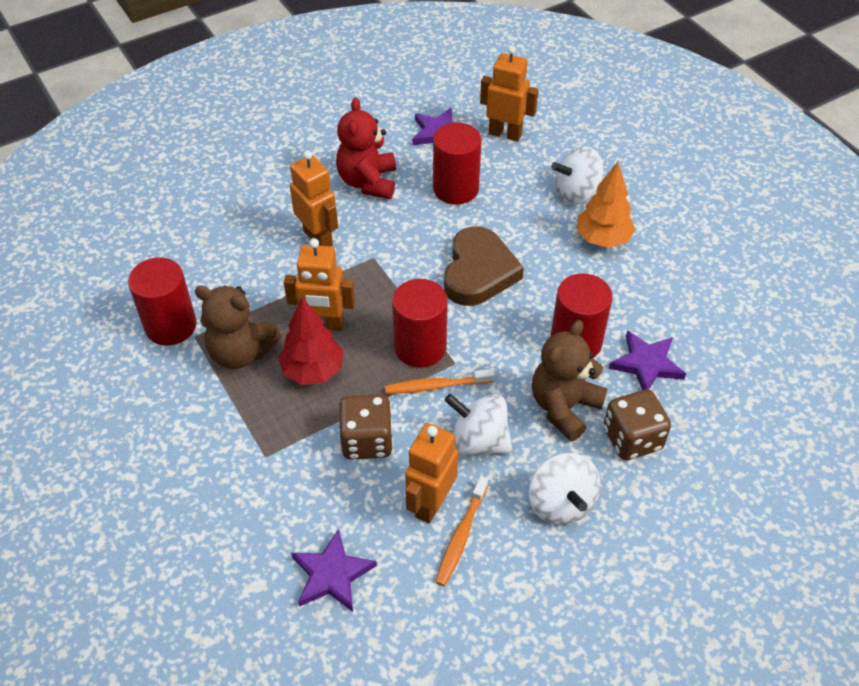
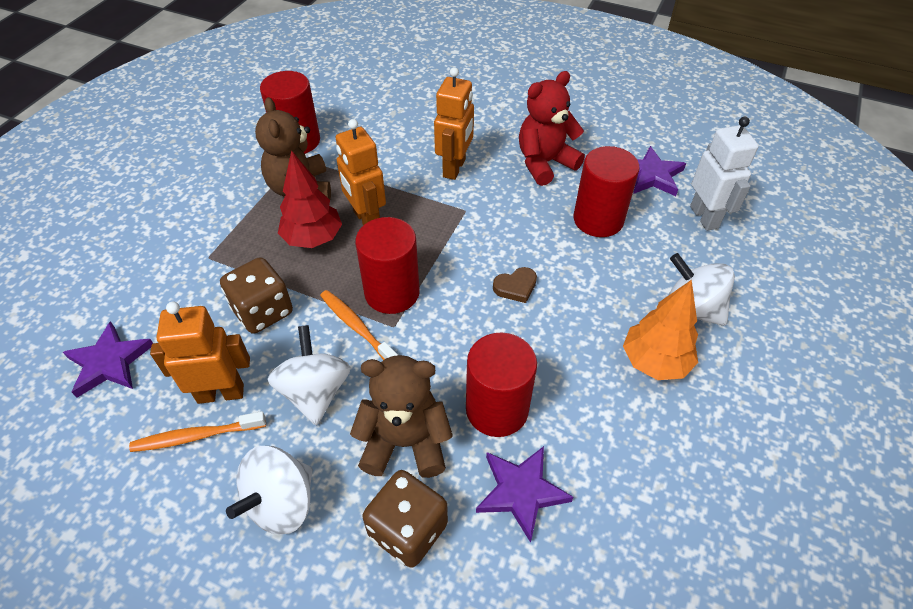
camera: 55 degrees right, 0 degrees up
(478, 272) = (515, 287): brown heart -> brown heart, size x0.45
(505, 134) = (704, 217): orange robot -> white robot

